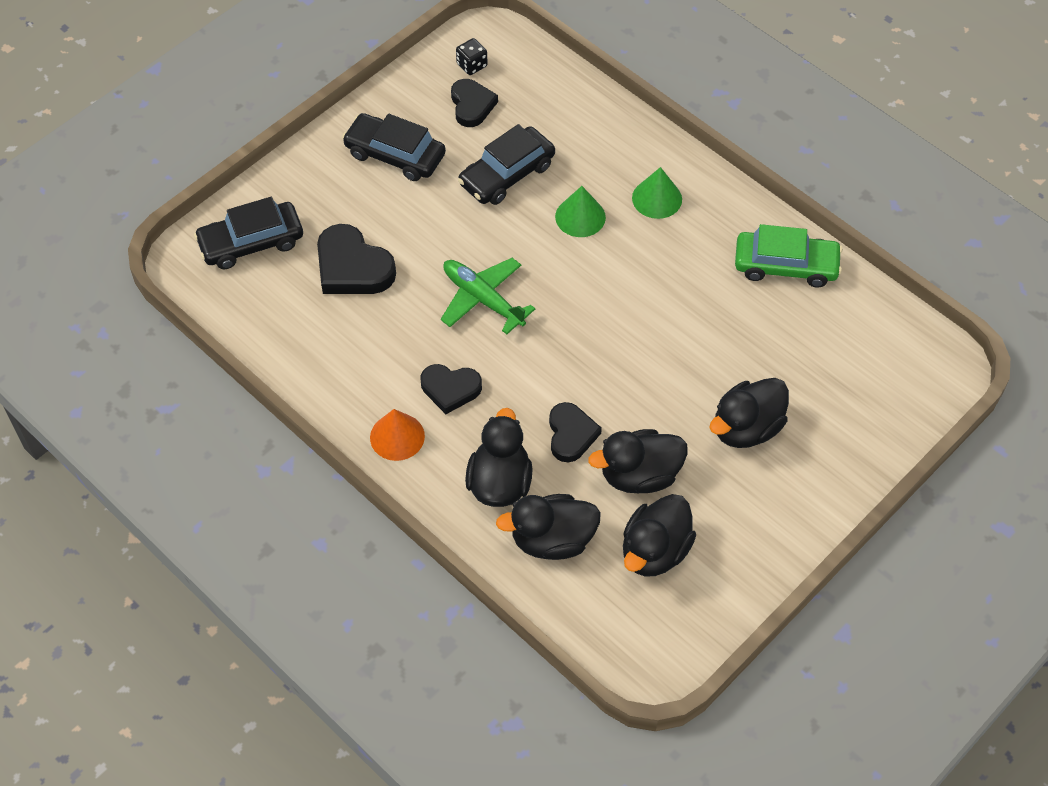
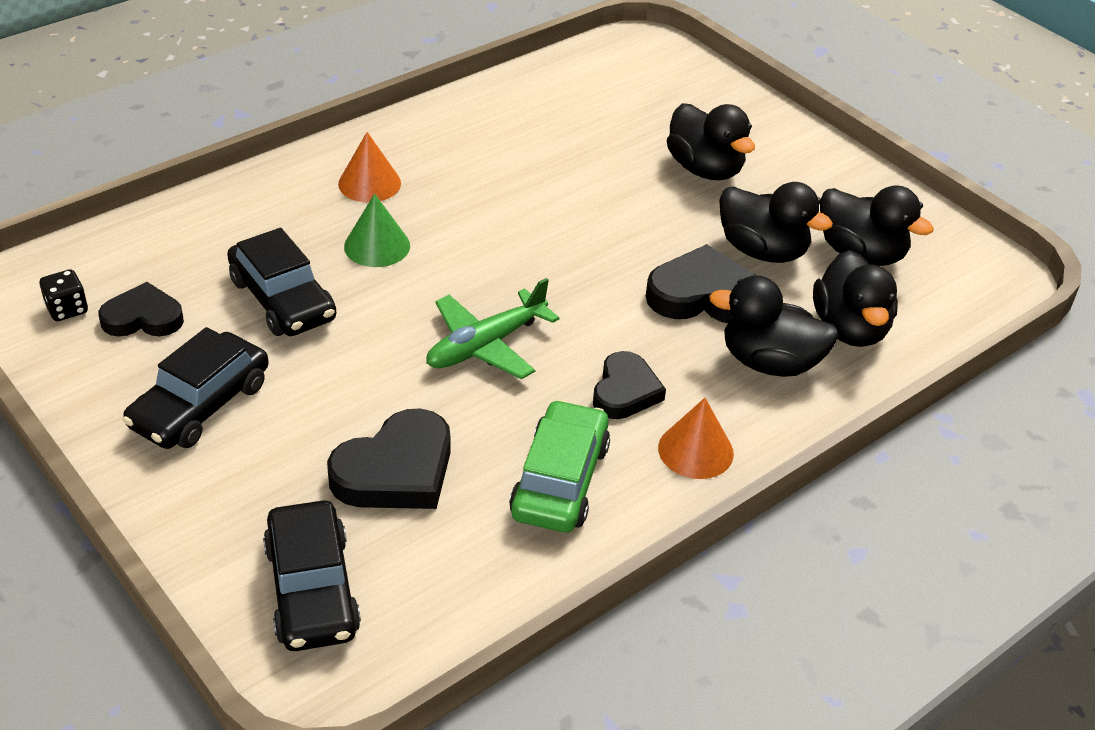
camera: 85 degrees left, 15 degrees down
(571, 434) = (704, 295): black heart -> black heart, size x1.51
(639, 475) = (762, 251): black duck -> black duck turned 45 degrees counterclockwise
(657, 198) = (369, 183): green cone -> orange cone
(785, 266) = (495, 111): green car -> green car (560, 480)

